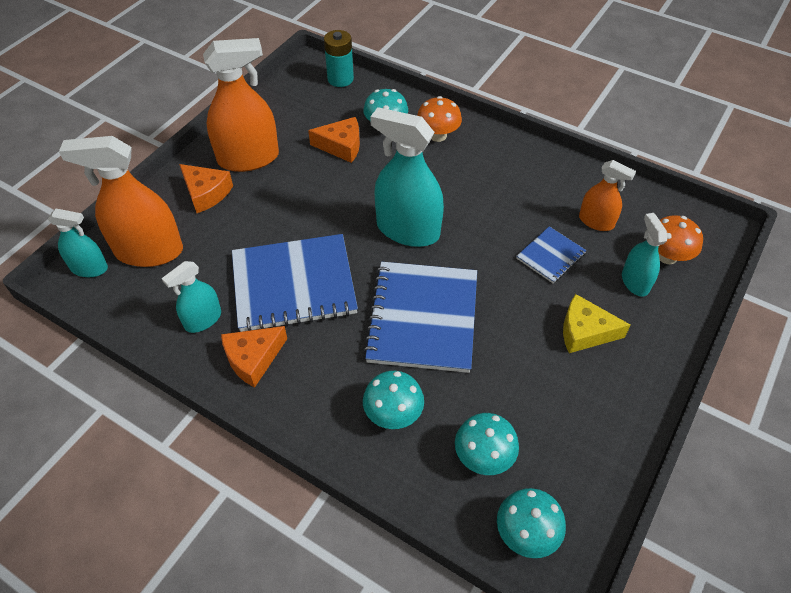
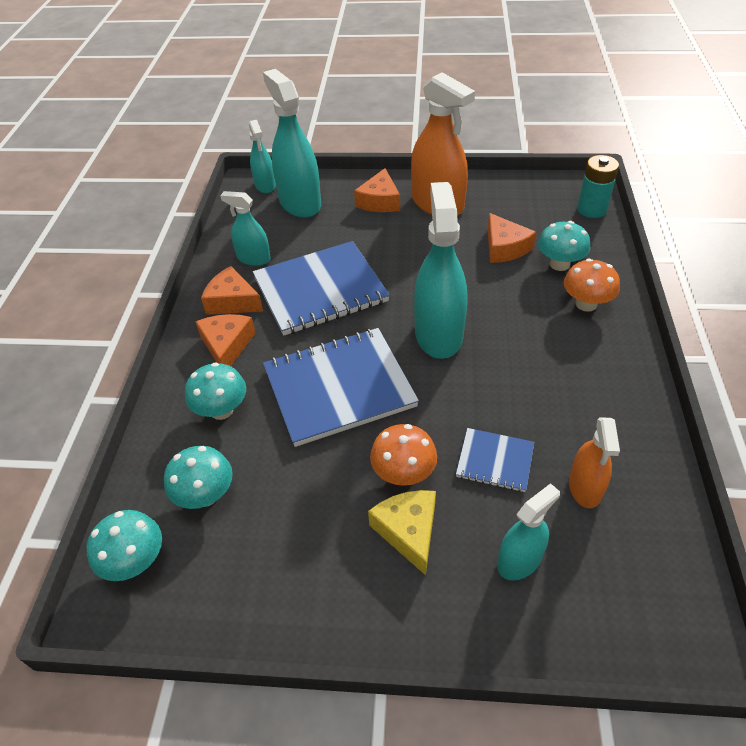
camera: 65 degrees right, 5 degrees down
(149, 251) = (300, 203): orange spray bottle -> turquoise spray bottle
(294, 285) = (320, 290): blue notebook -> blue notebook turned 75 degrees counterclockwise
(313, 383) = (227, 346): none -> orange cheese
(667, 256) = (591, 585): orange mushroom -> orange mushroom (403, 473)

